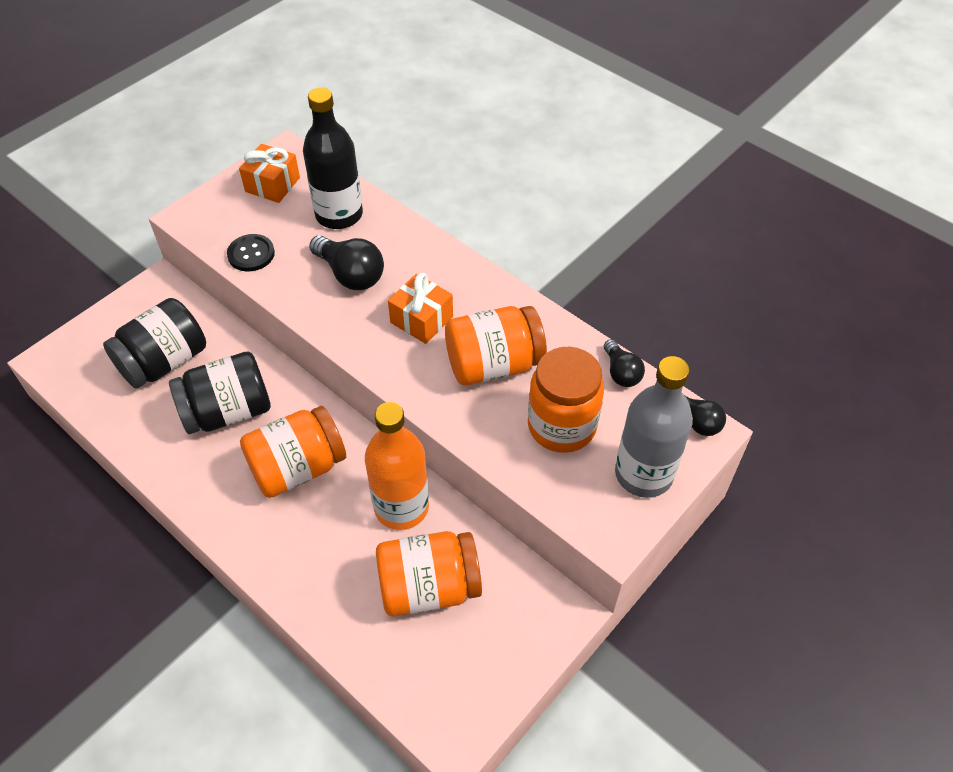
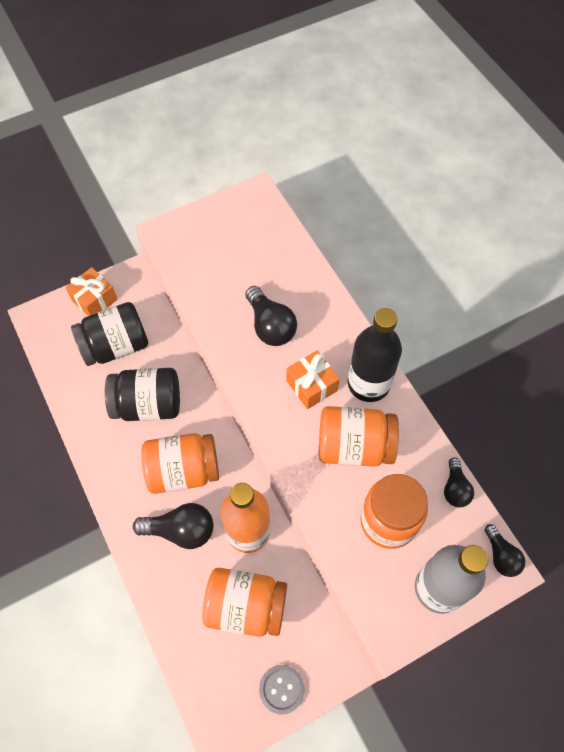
camera: 20 degrees right, 10 degrees up
(251, 254) = (200, 283): black button -> none
(272, 184) = (237, 222): orange gift -> orange gift (94, 300)
(318, 532) = (181, 530): none -> black light bulb
(339, 215) = (280, 266): black bottle -> black bottle (368, 383)
(506, 660) = (281, 689): none -> grey button

